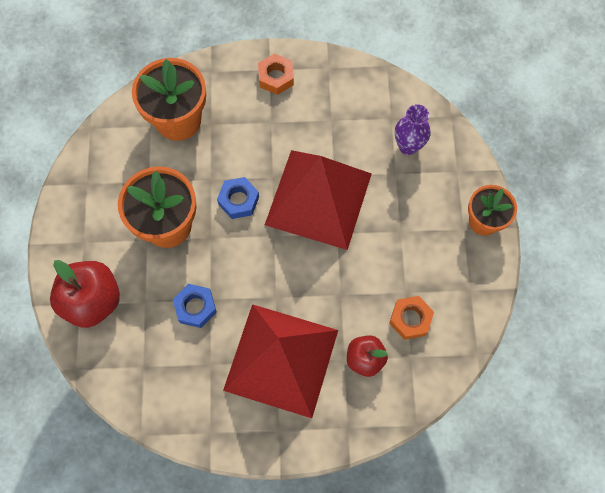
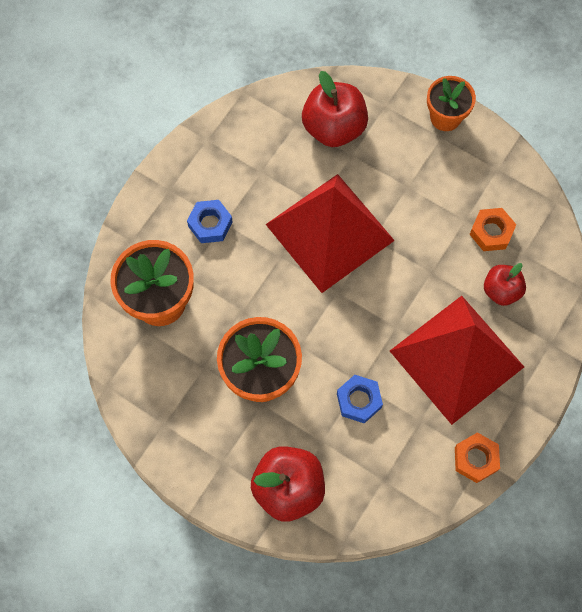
camera: 55 degrees left, 0 degrees up
(238, 200) = (282, 299): blue nut -> blue nut (210, 224)
(276, 77) = (182, 189): orange nut -> orange nut (475, 459)
(408, 146) = (334, 127): purple vase -> red apple

